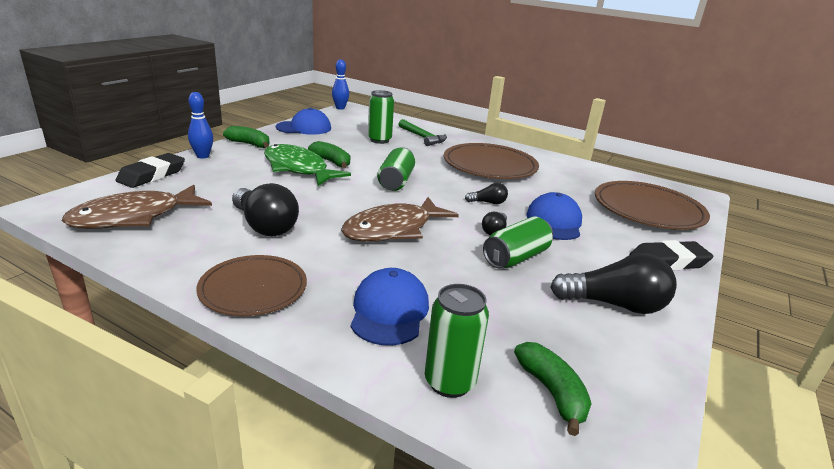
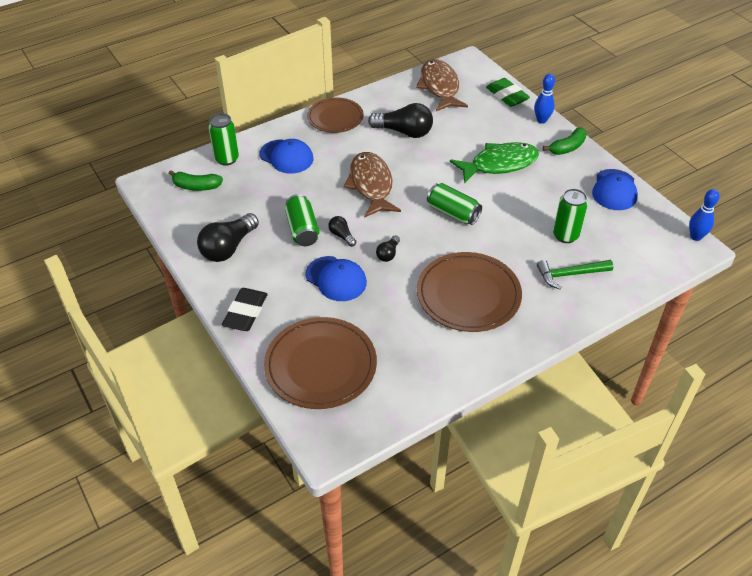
camera: 120 degrees right, 20 degrees up
(152, 175) = (507, 96): black eraser -> green eraser
(264, 226) = (404, 132): black light bulb -> black light bulb turned 150 degrees counterclockwise
(331, 162) = (510, 186): green banana -> none

